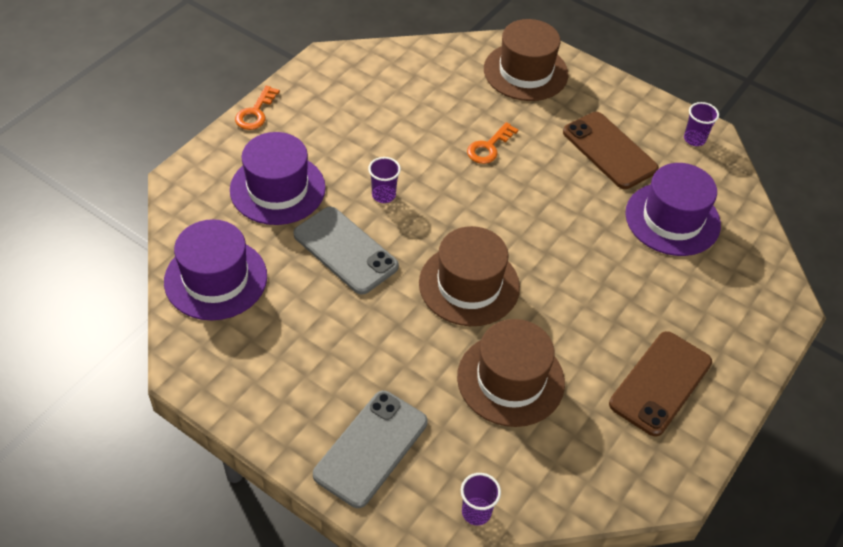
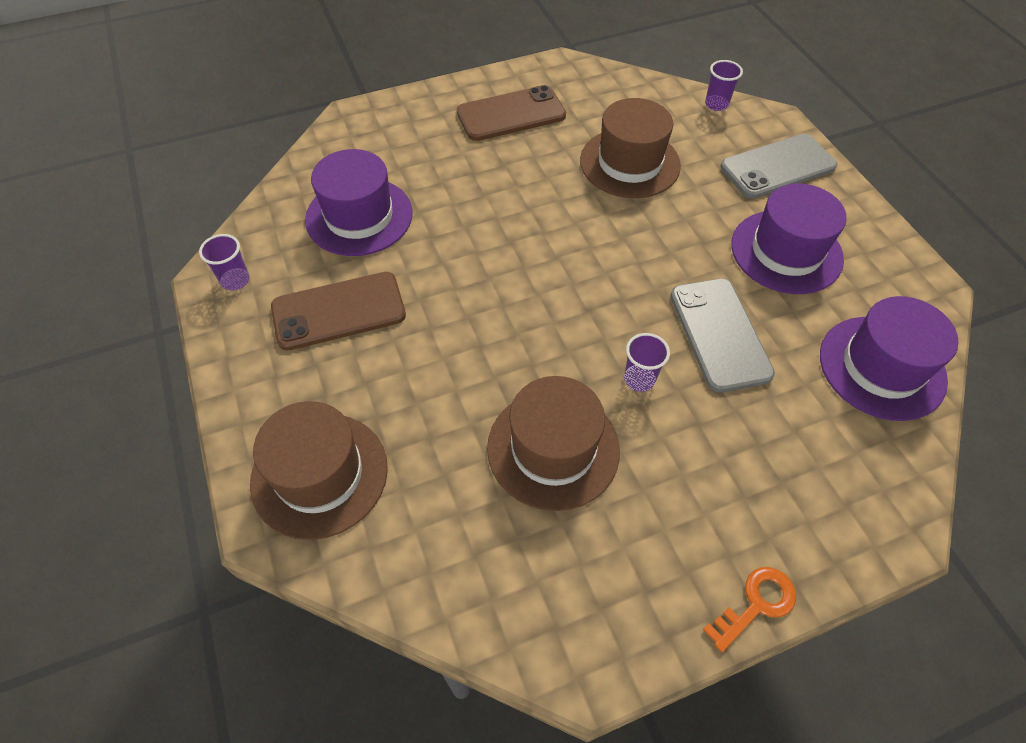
camera: 145 degrees left, 5 degrees up
(277, 189) = (769, 450): purple hat -> purple hat (786, 251)
(469, 285) = (610, 245): brown hat -> brown hat (553, 448)
(489, 147) = (469, 382): orange key -> none
(609, 151) = (339, 311): brown phone -> brown phone turned 75 degrees clockwise

